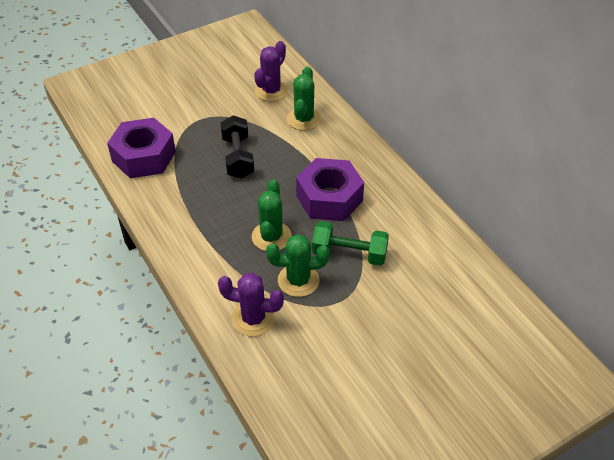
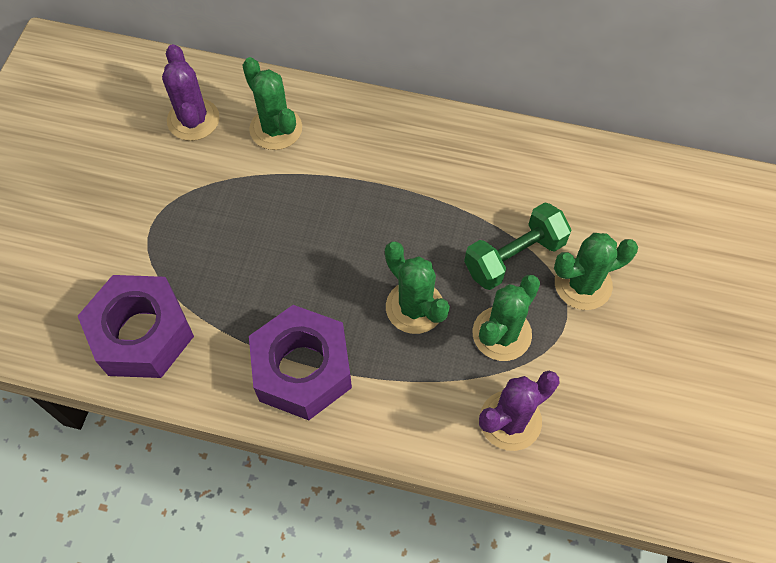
camera: 45 degrees left, 15 degrees up
(238, 157) = (259, 240): black dumbbell -> none
(329, 198) = (419, 207): purple nut -> purple nut (302, 369)
(369, 293) = (583, 284): none -> green cactus

